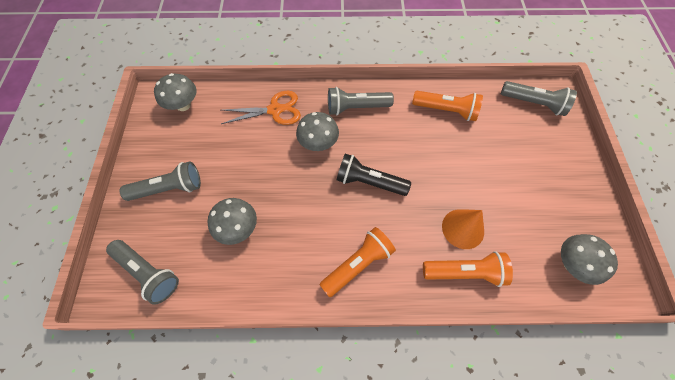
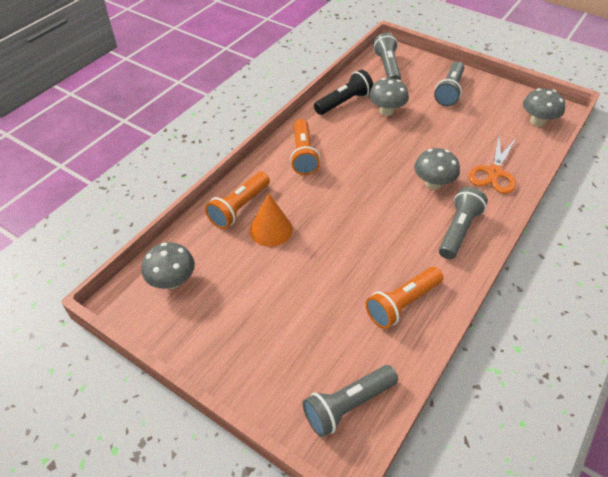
camera: 125 degrees right, 15 degrees down
(149, 273) = (387, 67): grey flashlight -> grey flashlight turned 105 degrees clockwise
(369, 182) = (366, 195): black flashlight -> black flashlight (344, 102)

